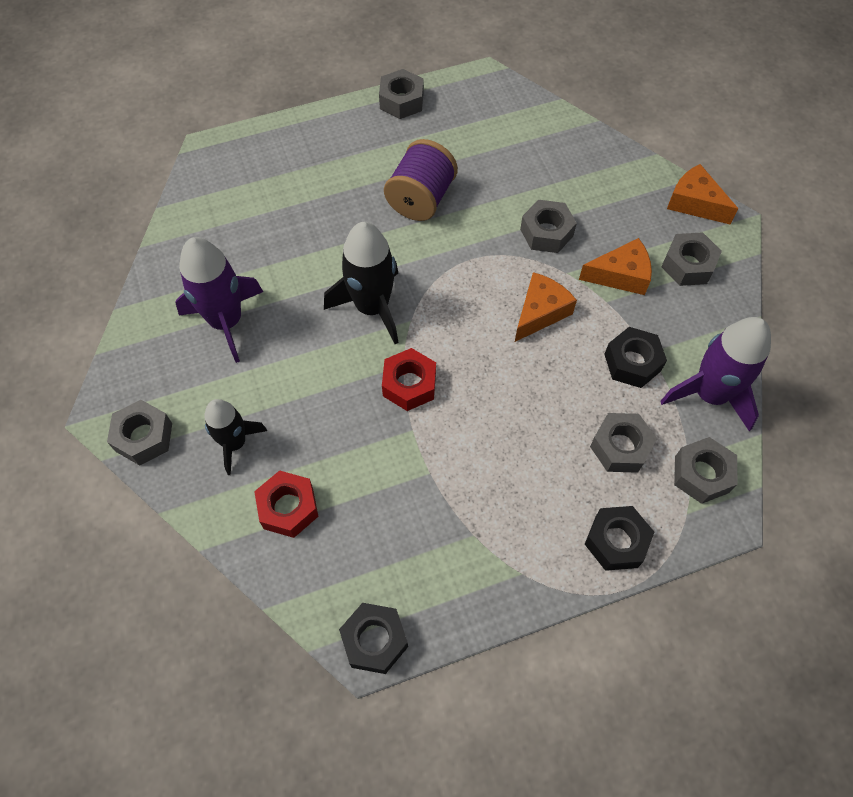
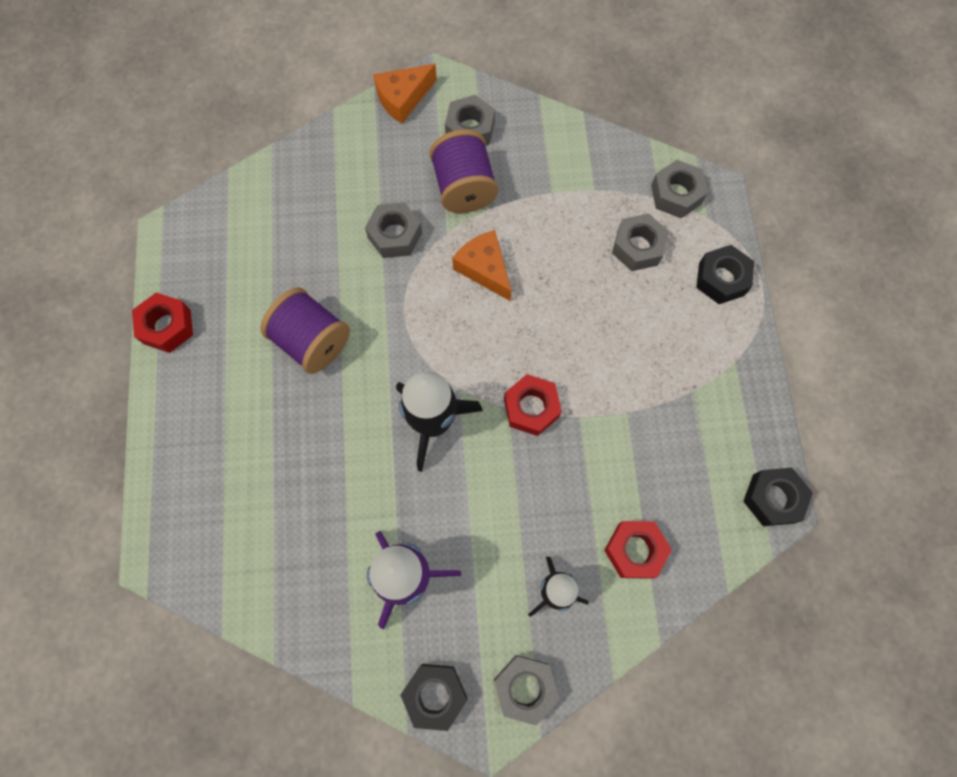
camera: 75 degrees left, 10 degrees up
(401, 101) = (167, 326): grey nut -> red nut
(620, 275) = (464, 187): orange cheese -> purple spool
(632, 362) = (558, 210): black nut -> black nut (435, 695)
(710, 394) = (605, 161): purple rocket -> none

